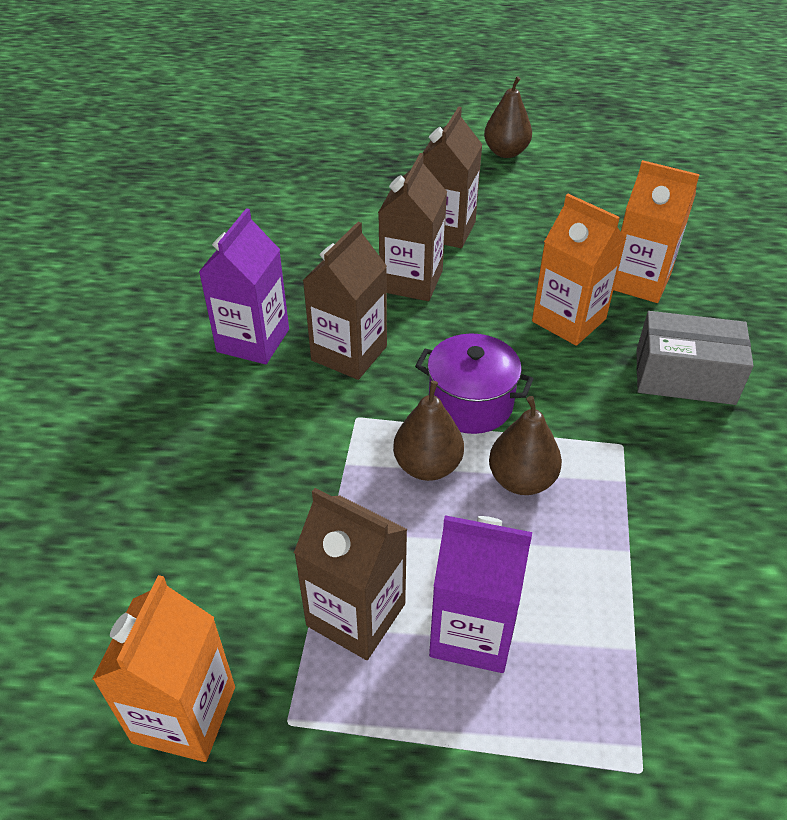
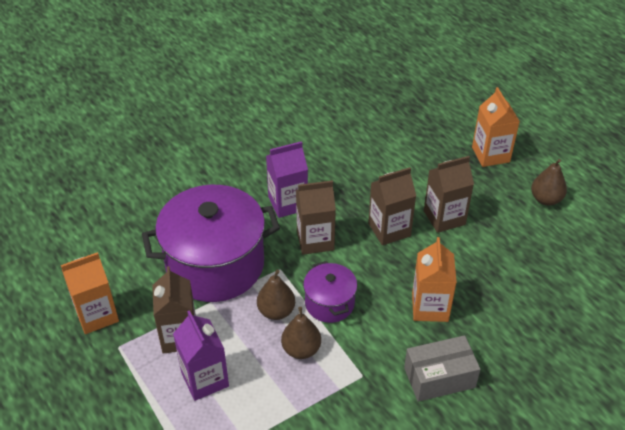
camera: 50 degrees right, 0 degrees up
(266, 483) = (215, 265): none -> purple pot
(639, 281) = (497, 320): orange carton -> orange carton (490, 155)
(684, 376) = (439, 377): grey box -> grey box turned 75 degrees counterclockwise

